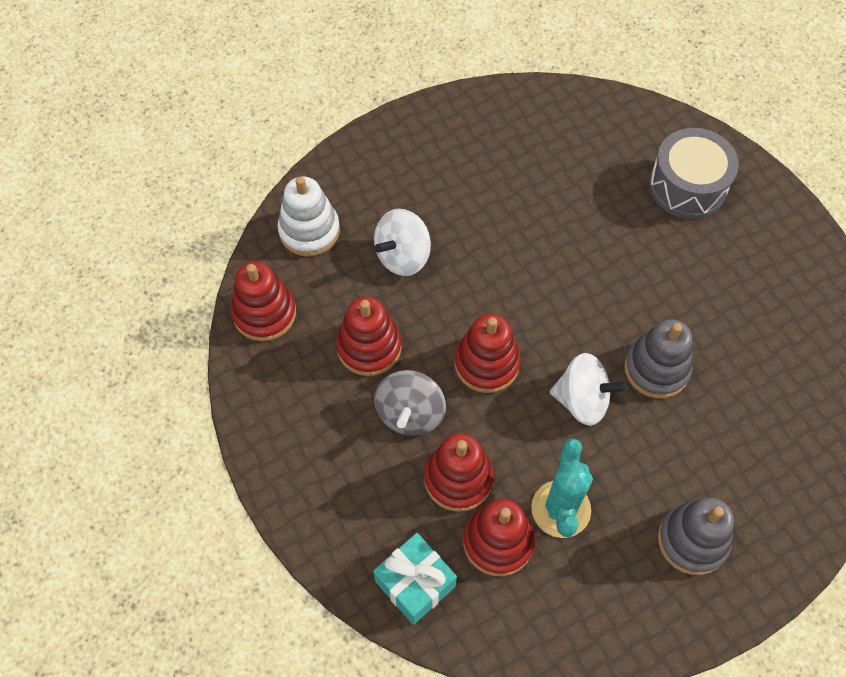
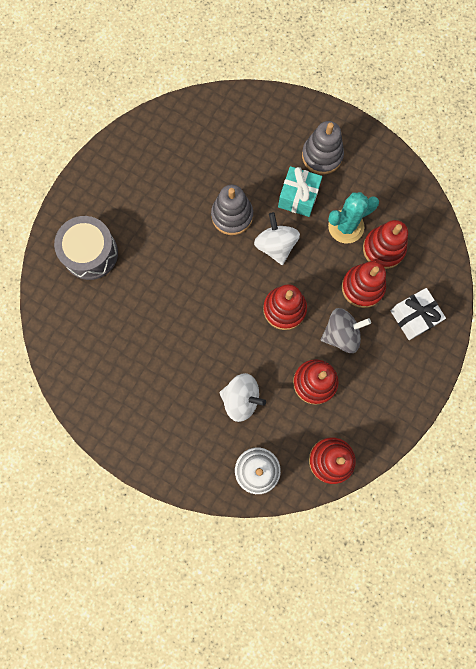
camera: 120 degrees left, 15 degrees up
(375, 521) = (413, 317): none -> white gift
(415, 584) = (432, 278): turquoise gift -> turquoise gift (298, 197)

